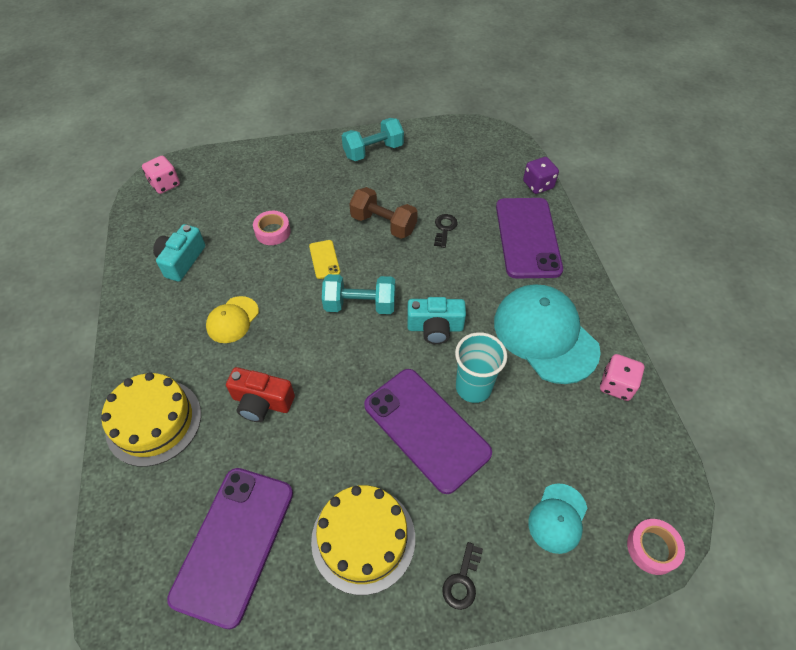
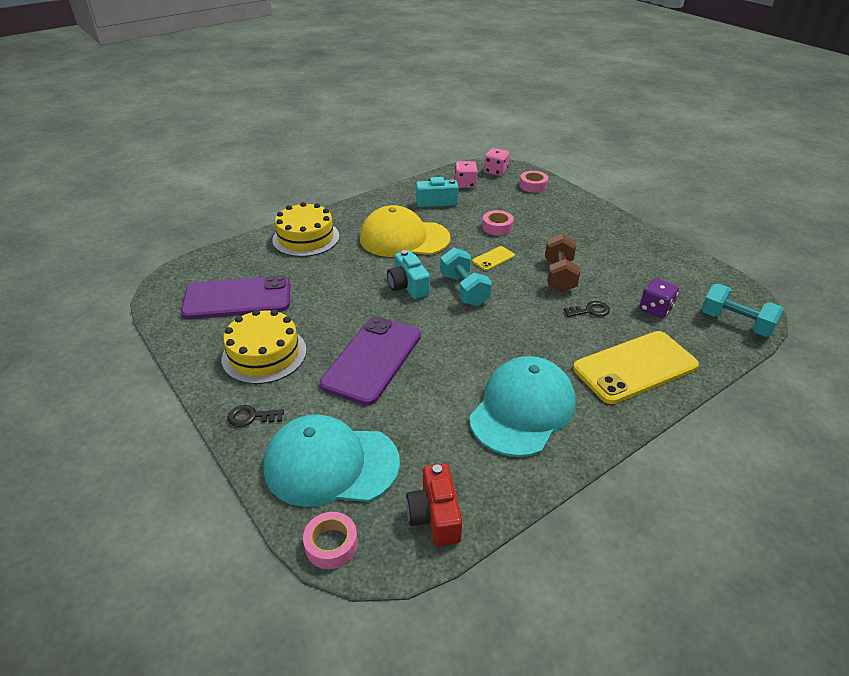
camera: 65 degrees right, 15 degrees down
(220, 169) = (533, 186): none -> pink tape
(232, 320) = (404, 238): yellow cap -> yellow cap, size x1.96
(262, 402) = (346, 273): red camera -> red camera (435, 516)
(373, 151) = (637, 245): turquoise dumbbell -> turquoise dumbbell (736, 323)
(435, 327) = (474, 336): turquoise camera -> turquoise camera (408, 286)
(473, 387) = (429, 376): turquoise cup -> none
(527, 237) = (635, 367): purple phone -> yellow phone
(538, 185) = (717, 357): purple dice -> purple dice (655, 309)
(558, 518) = (331, 464): turquoise cap -> turquoise cap, size x1.96
(616, 385) = (502, 479): pink dice -> pink dice (465, 184)

